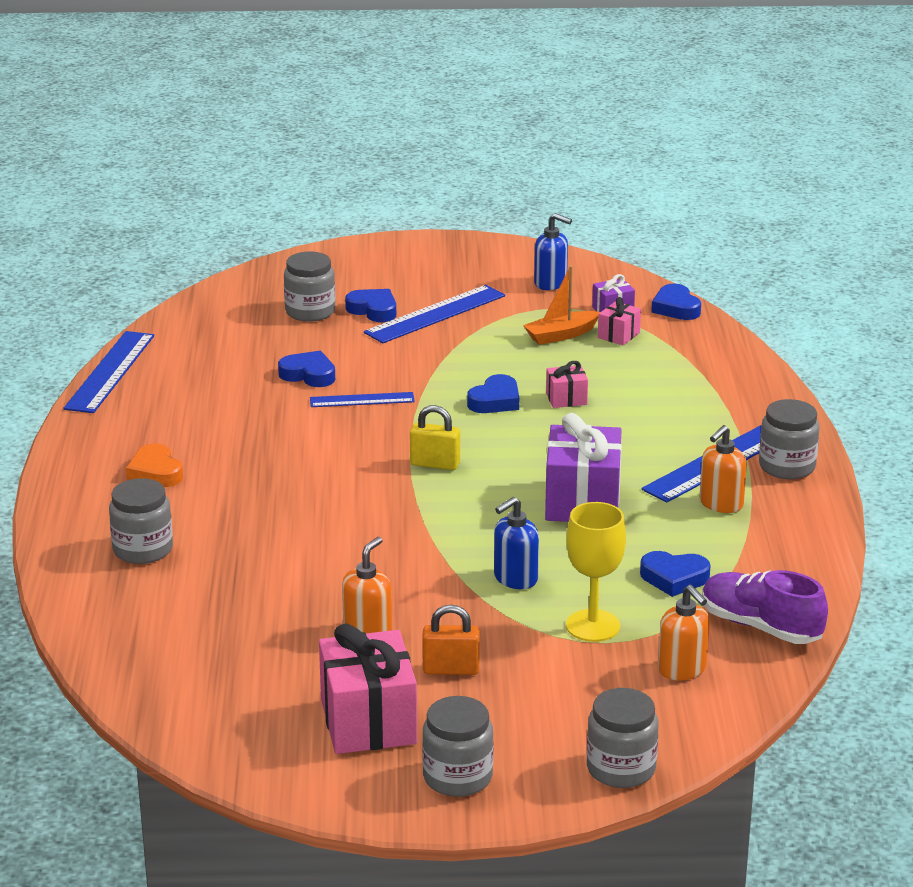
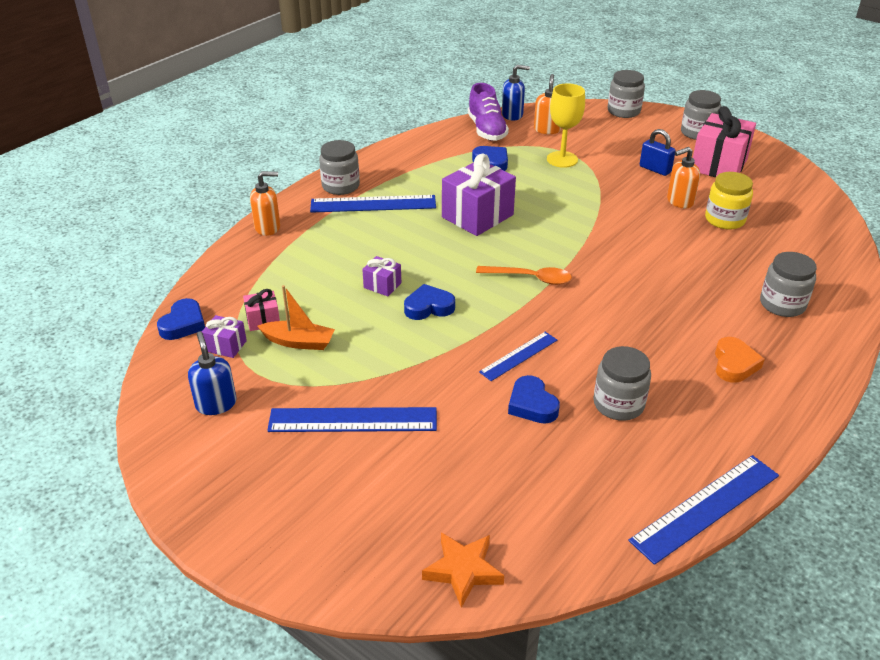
camera: 140 degrees left, 10 degrees up
(252, 286) = (463, 570): none -> orange star
(286, 629) = (724, 219): none -> yellow jar
(310, 311) = (450, 489): grey jar -> grey jar (618, 404)
(362, 400) = (518, 356): blue ruler -> blue ruler turned 75 degrees counterclockwise
(373, 310) = (394, 457): blue heart -> none
(435, 464) = (530, 278): yellow padlock -> orange spoon
(451, 669) = (655, 169): orange padlock -> blue padlock
(515, 579) = (571, 194): blue soap dispenser -> blue soap dispenser (512, 115)
(566, 399) = (382, 285): pink gift -> purple gift
(721, 504) = (409, 183): orange soap dispenser -> orange soap dispenser (268, 227)

